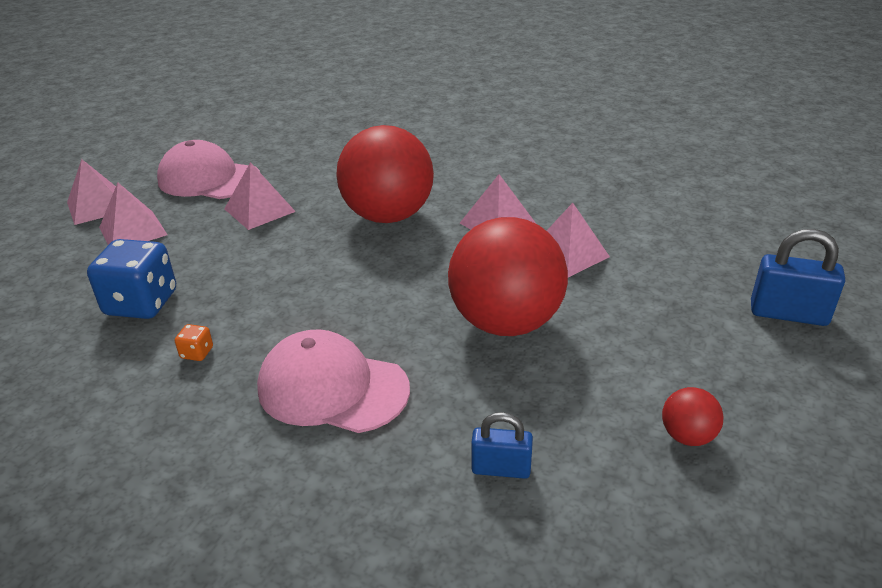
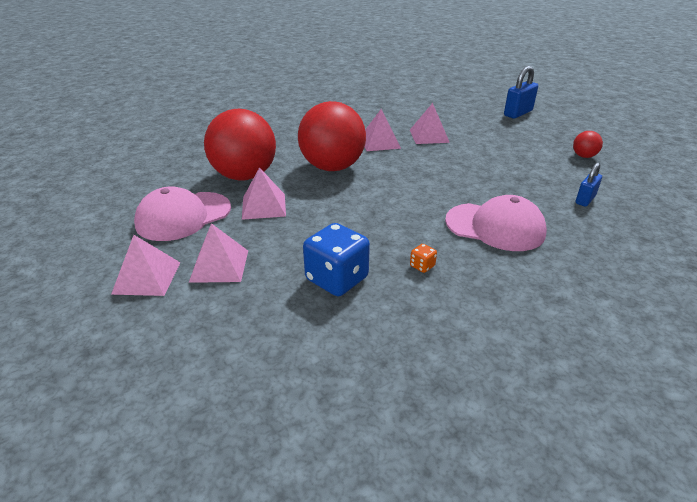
camera: 60 degrees left, 0 degrees up
(332, 388) = (495, 227): pink cap -> pink cap turned 120 degrees counterclockwise
(506, 323) = (474, 167): red ball -> red ball (244, 176)

